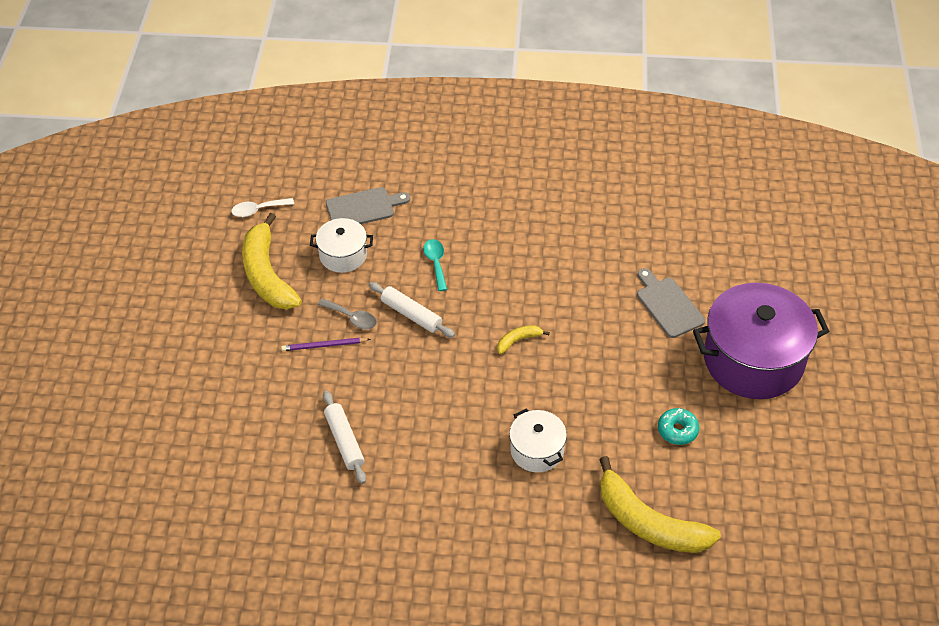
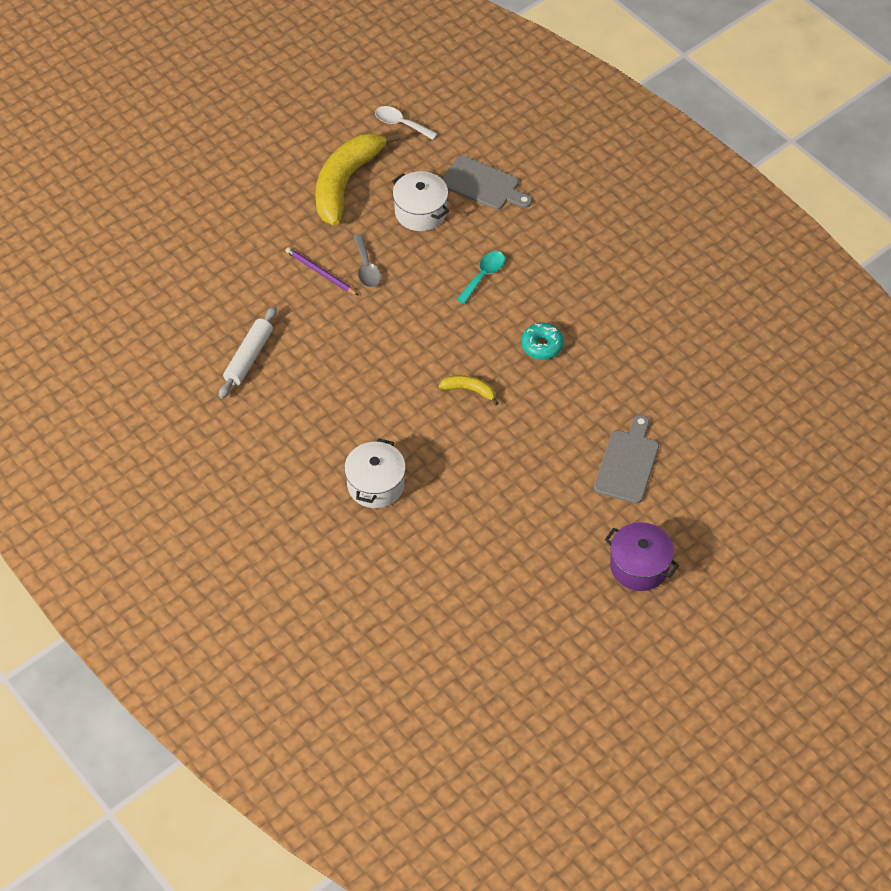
camera: 45 degrees right, 5 degrees up
(411, 314) = (413, 302): white rolling pin -> none
(648, 522) = (389, 610): yellow banana -> none
(677, 430) = (502, 565): turquoise donut -> turquoise donut (542, 345)
(753, 360) = (639, 566): purple pot -> purple pot, size x0.51

